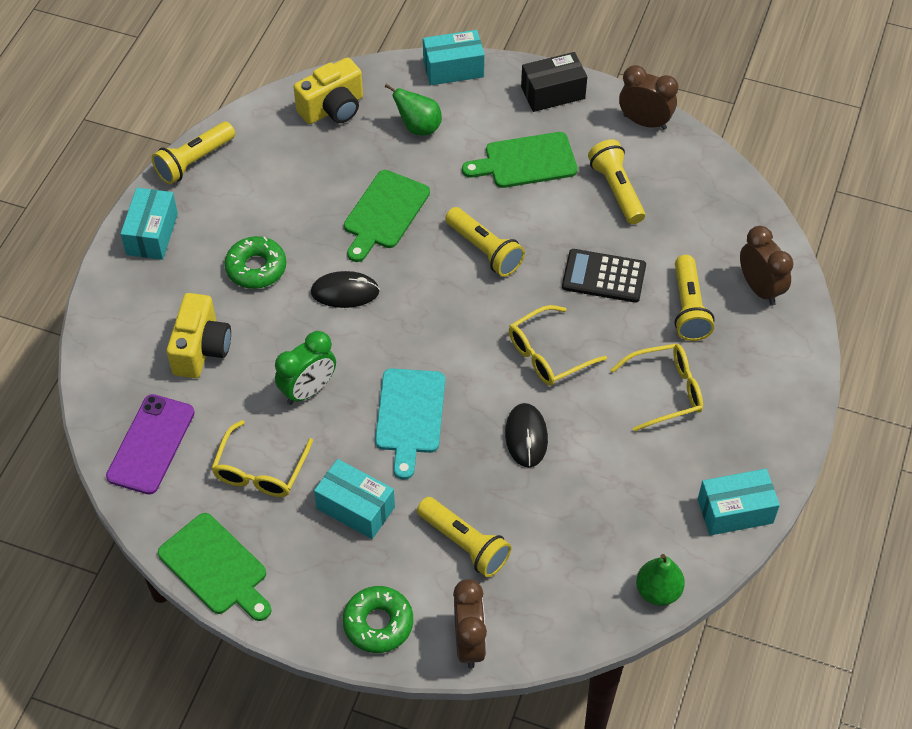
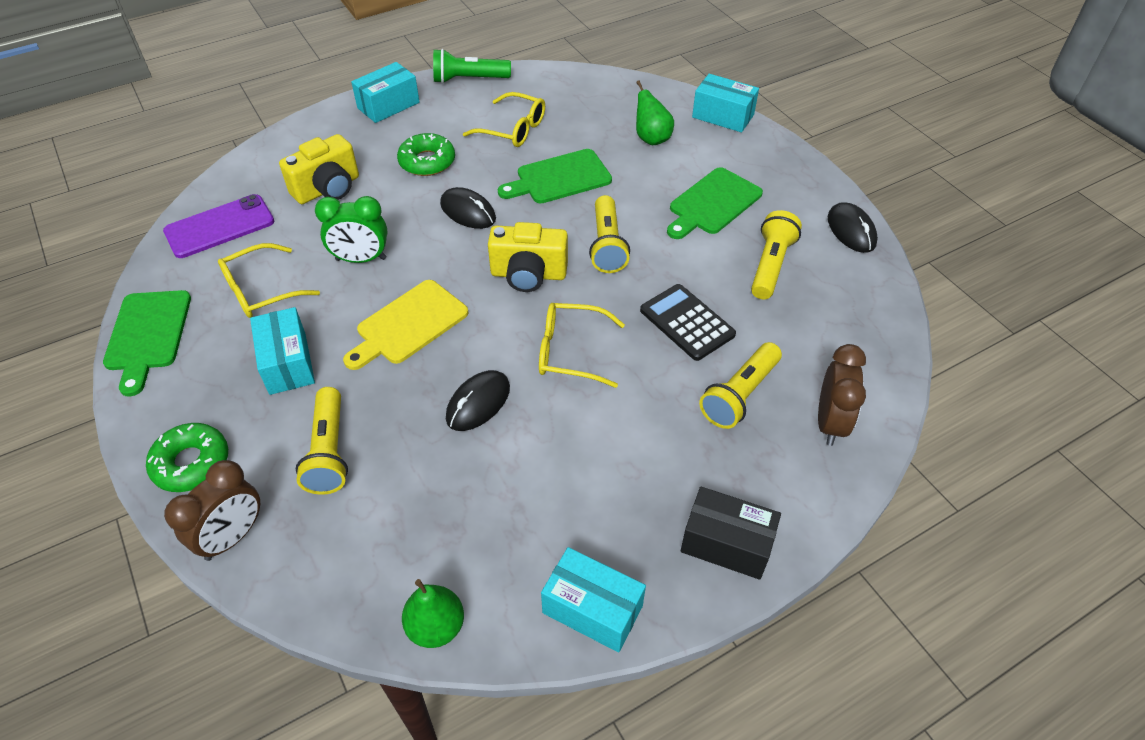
camera: 40 degrees right, 5 degrees down
(194, 161) = (469, 79): yellow flashlight -> green flashlight
(333, 108) = (601, 96): yellow camera -> yellow camera (528, 274)
(410, 416) = (408, 325): turquoise cutting board -> yellow cutting board
(526, 161) = (712, 204): green cutting board -> green cutting board turned 75 degrees counterclockwise
(553, 93) = (789, 170): black box -> black box (726, 544)
(644, 122) = (851, 230): brown clock -> black mouse
(665, 391) = (642, 450): yellow glasses -> yellow glasses (513, 129)

